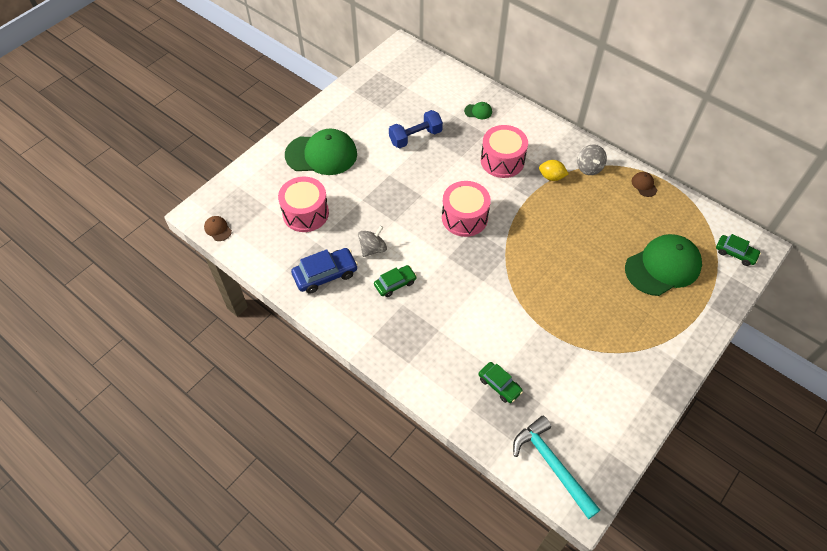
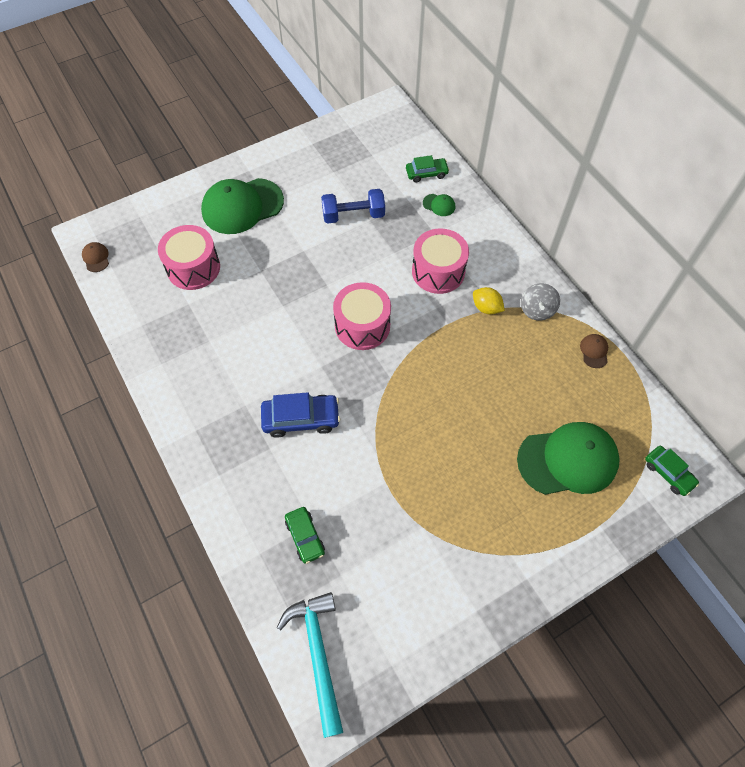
camera: 20 degrees right, 5 degrees up
(321, 154) = (242, 206): green cap -> green cap turned 135 degrees clockwise
(325, 274) = (180, 343): blue car -> blue car (301, 419)
(373, 249) = (244, 330): grey spinning top -> none
(395, 284) = (248, 378): green car -> green car (426, 173)

